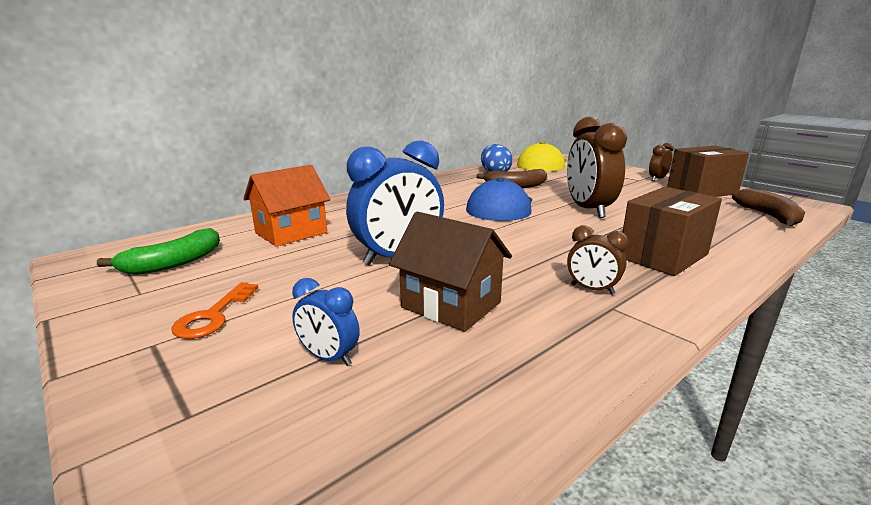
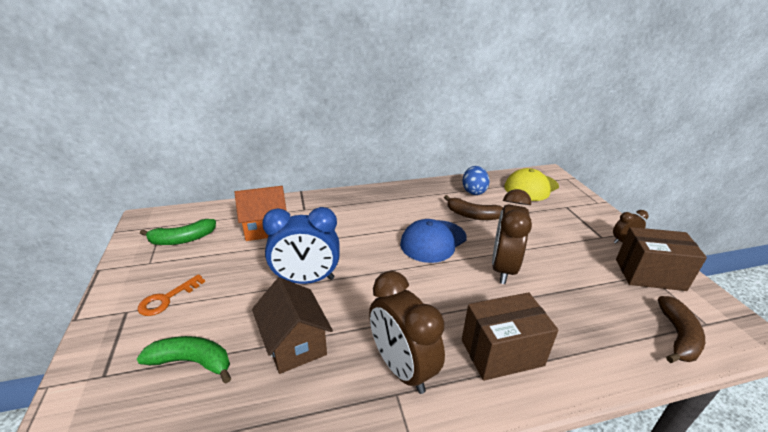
camera: 25 degrees right, 10 degrees up
(329, 357) = (192, 362): blue clock -> green banana
(592, 289) = (402, 368): brown clock -> brown clock, size x2.02

